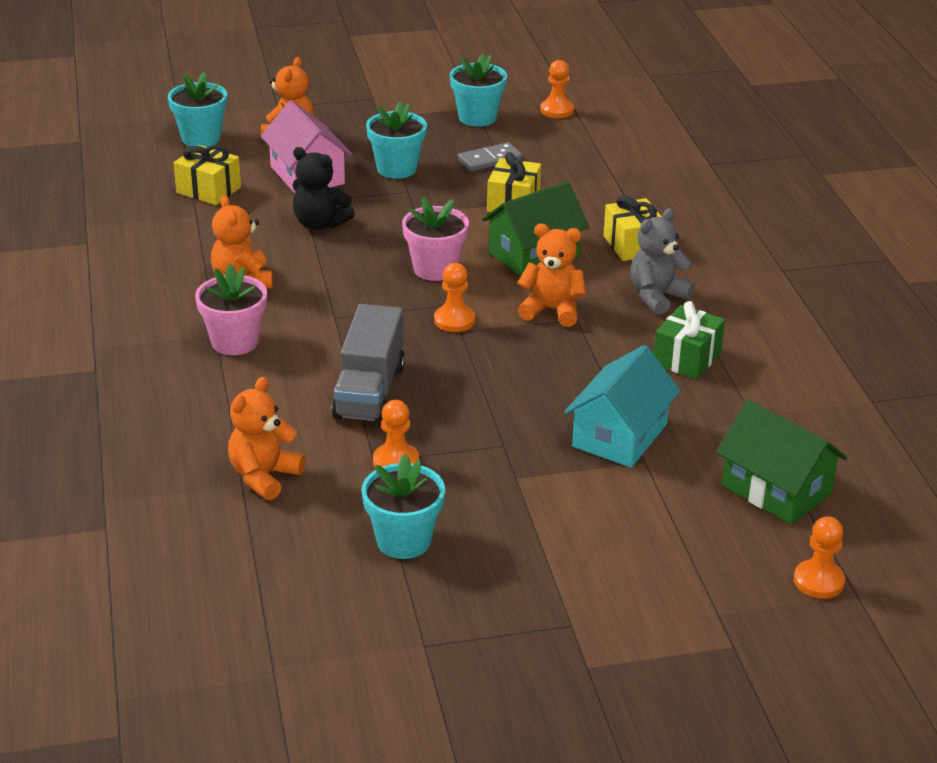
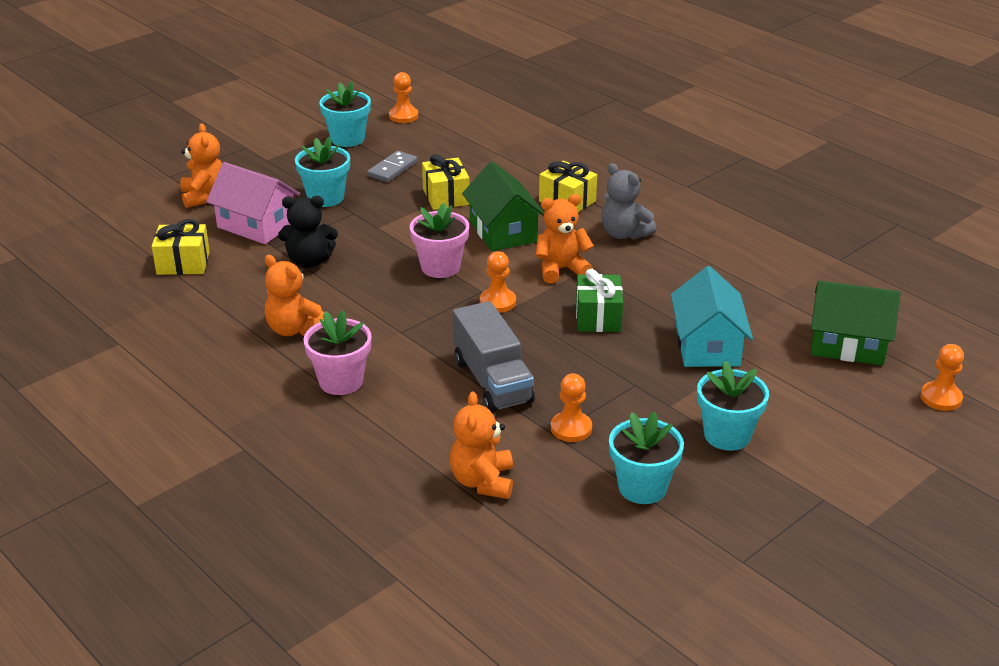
camera: 30 degrees left, 0 degrees up
(201, 138) = (129, 222): turquoise flower pot -> turquoise flower pot (727, 435)
(533, 254) = (503, 231): green house -> green house turned 45 degrees counterclockwise
(657, 296) = (624, 234): grey teddy bear -> grey teddy bear turned 60 degrees counterclockwise
(687, 358) = (692, 272): green gift -> green gift (598, 317)

